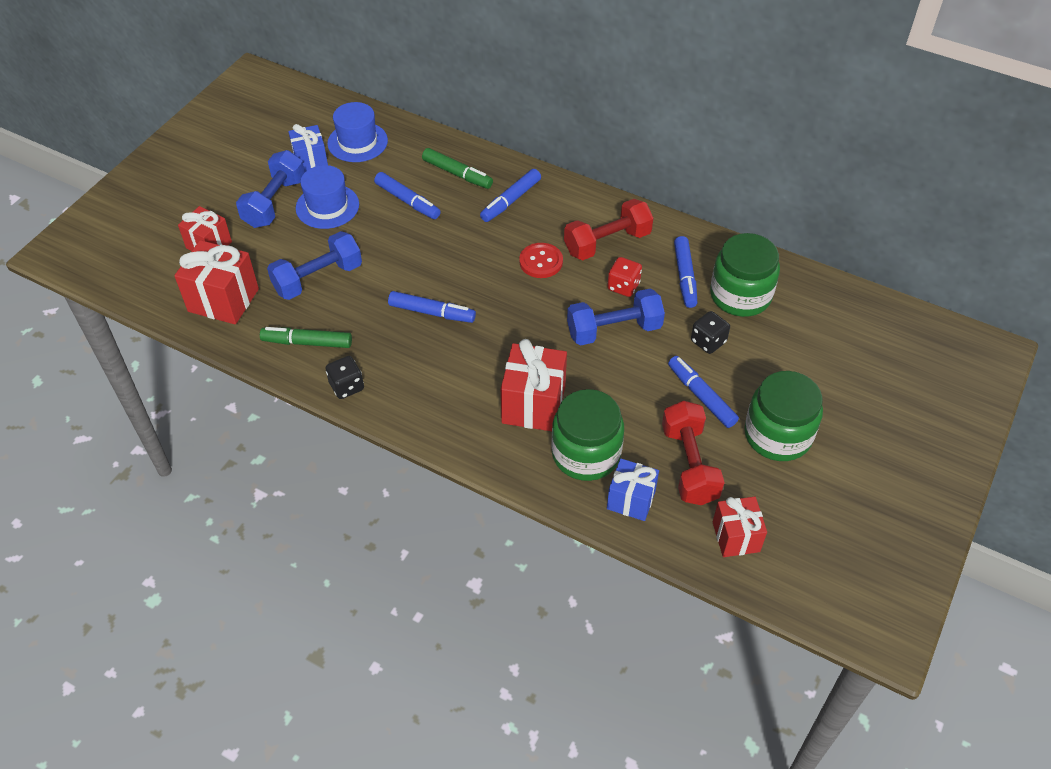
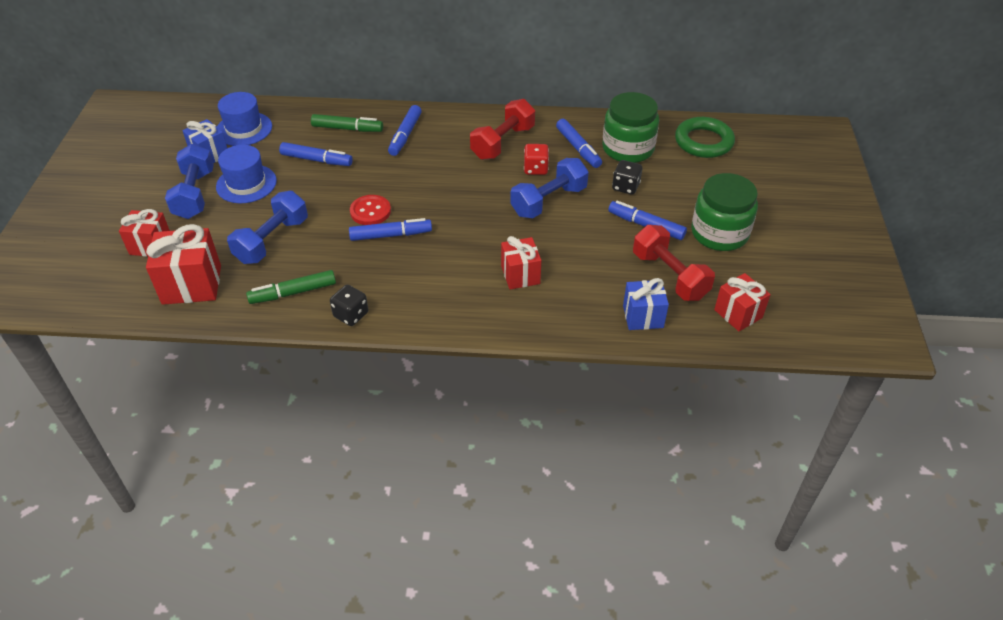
camera: 25 degrees left, 5 degrees down
(533, 404) = (520, 275): red gift -> red gift, size x0.65
(541, 262) = (458, 171): red button -> red button (370, 211)
(586, 454) = (586, 296): green jar -> none
(834, 316) = (703, 142): none -> green ring

